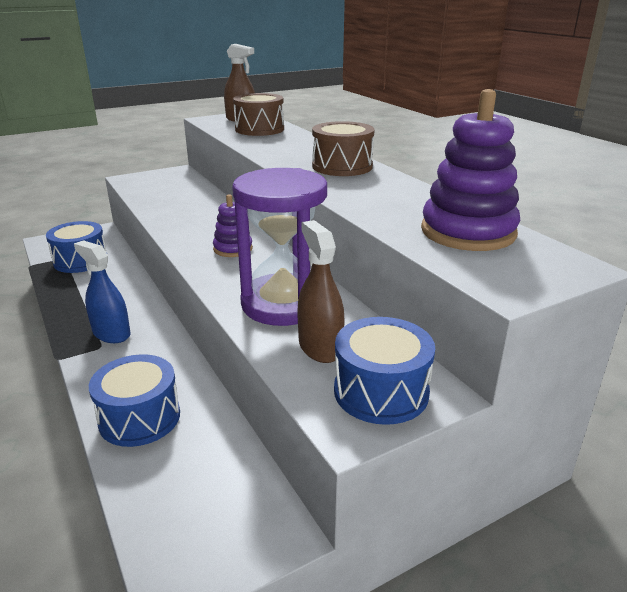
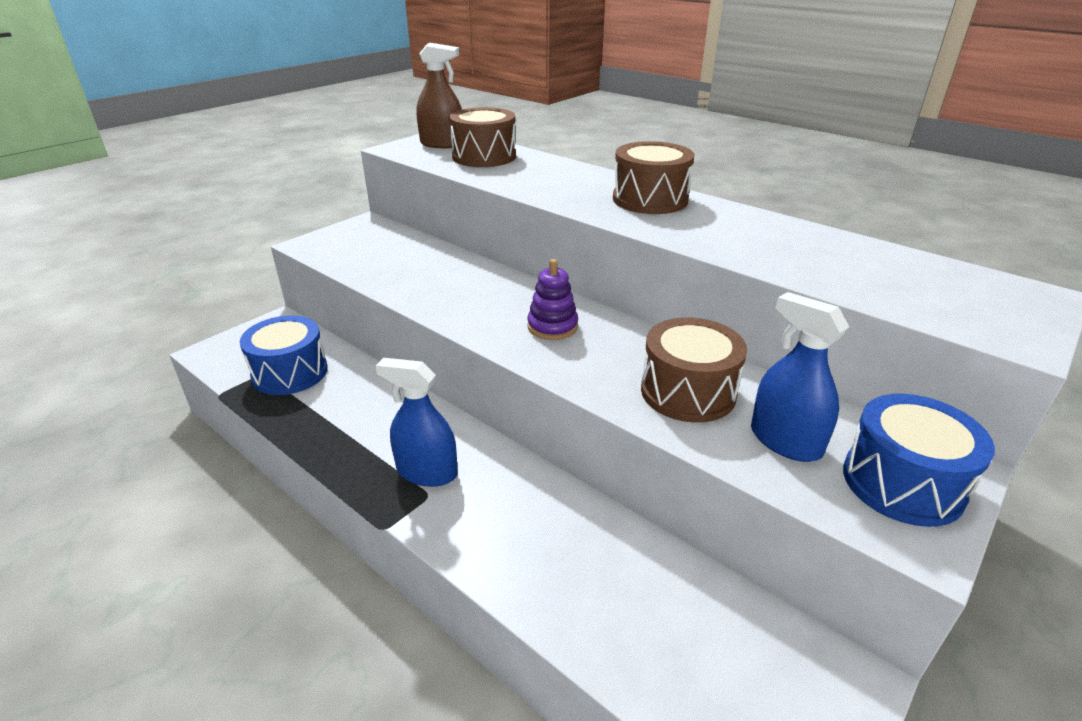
camera: 20 degrees left, 5 degrees up
(139, 418) = (567, 583): blue drum -> none
(283, 304) = (688, 392): purple hourglass -> brown drum
(320, 347) = (785, 441): brown spray bottle -> blue spray bottle
(468, 232) = (889, 270): purple stacking toy -> none

